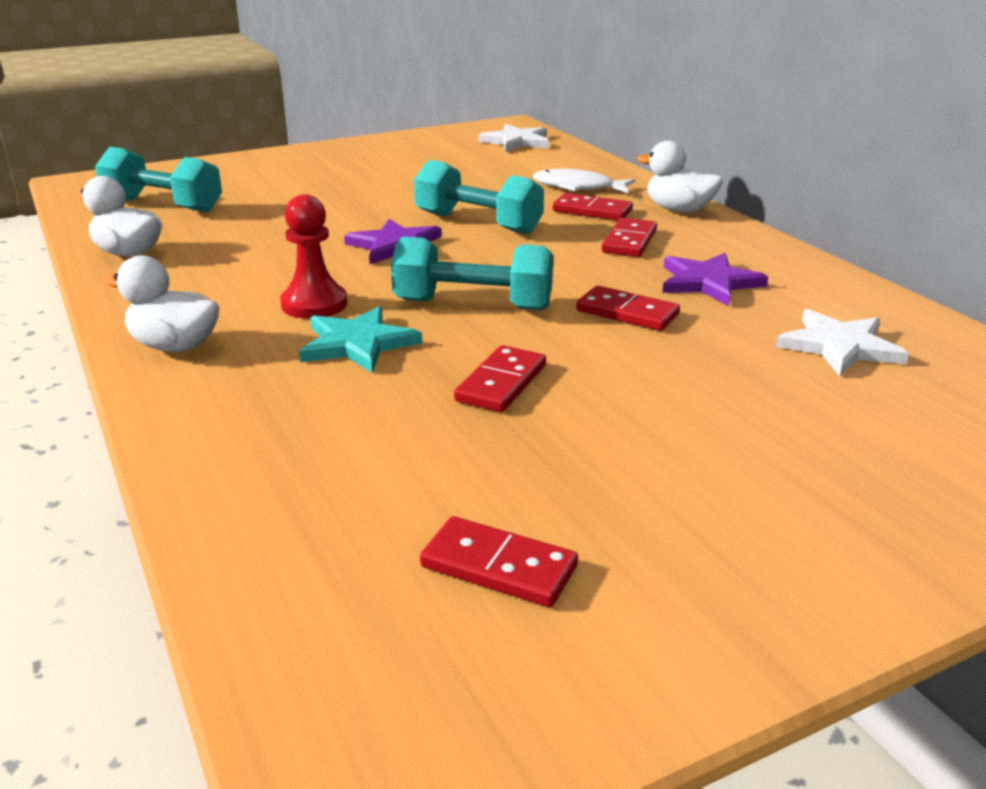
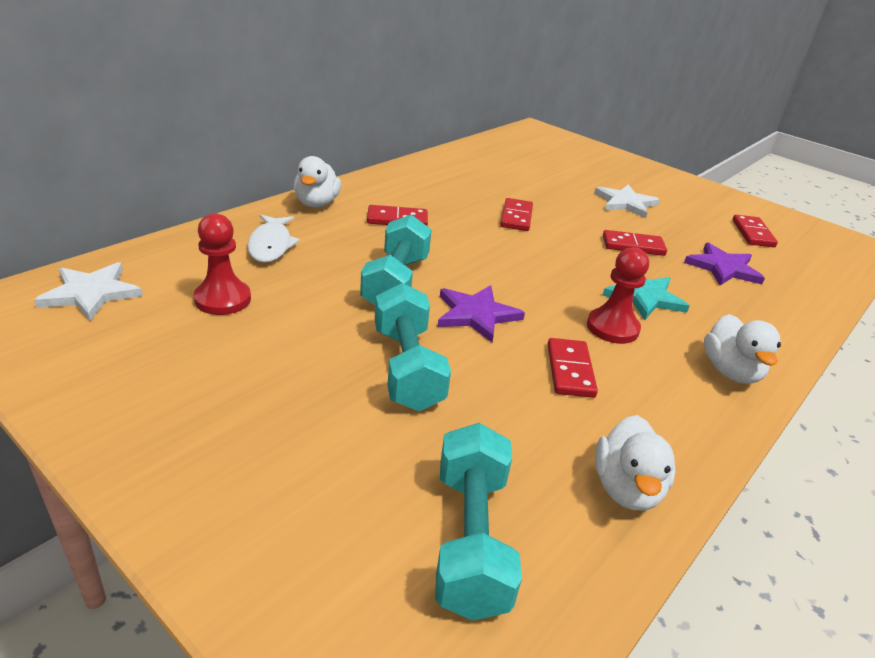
camera: 115 degrees left, 5 degrees up
(473, 305) = (552, 265): turquoise dumbbell -> turquoise dumbbell (407, 368)
(486, 170) = (223, 299): none -> red pawn
(592, 211) = (336, 235): red domino -> red domino (570, 370)
(709, 282) = (451, 195): purple star -> purple star (723, 268)
(839, 346) = (506, 170): white star -> white star (625, 203)

